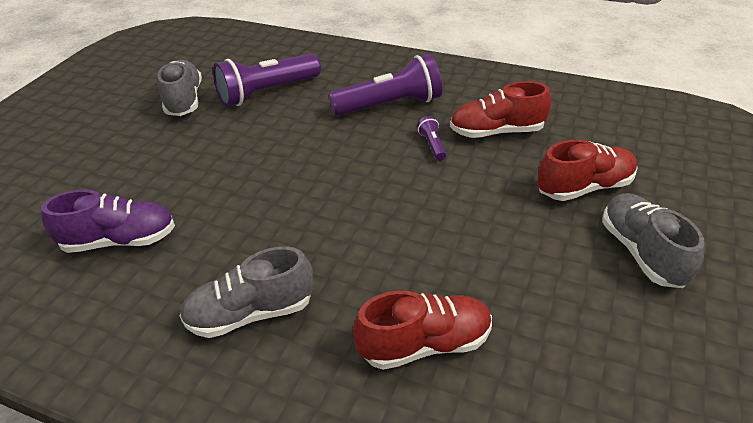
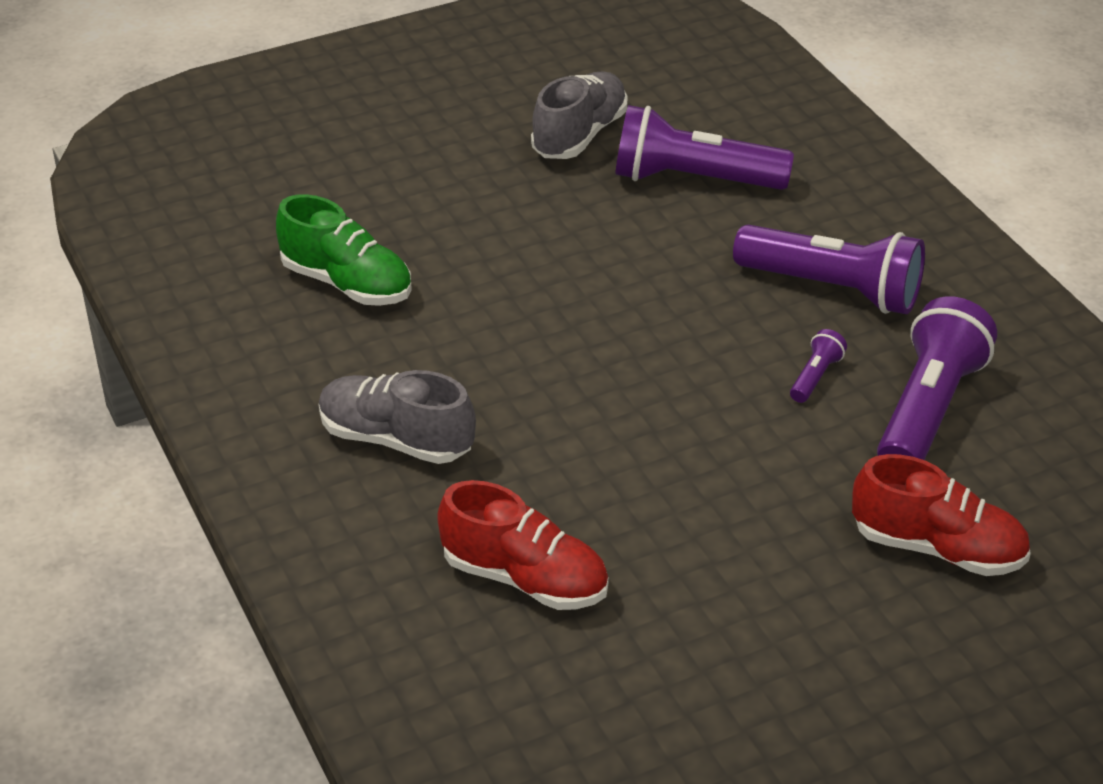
camera: 40 degrees right, 0 degrees up
(120, 241) = (347, 283): purple shoe -> green shoe
(496, 132) = (927, 410): red shoe -> purple flashlight
(642, 252) = (892, 659): grey shoe -> none

